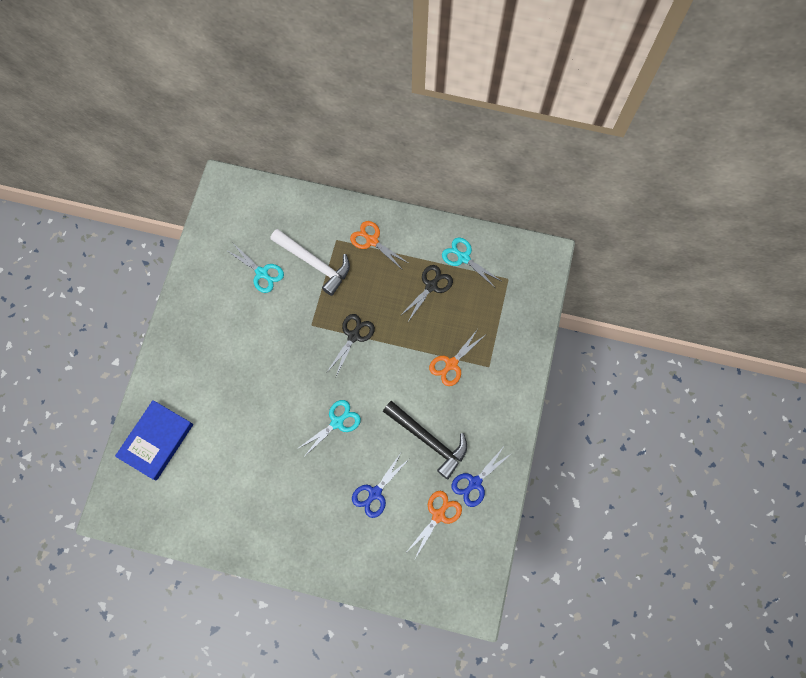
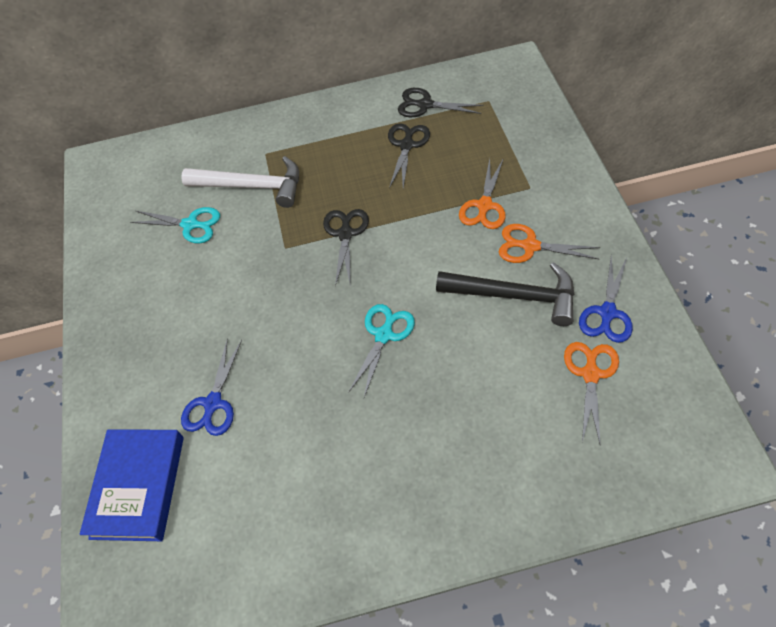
camera: 20 degrees left, 15 degrees down
(372, 241) = (309, 136): orange scissors -> orange scissors (530, 246)
(375, 493) = (489, 391): blue scissors -> blue scissors (213, 403)
(463, 258) = (425, 105): turquoise scissors -> black scissors

